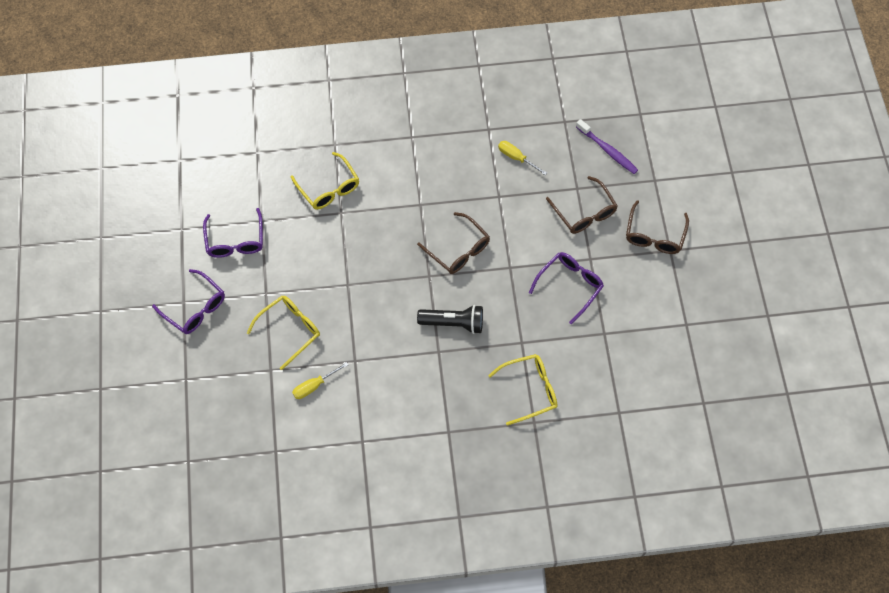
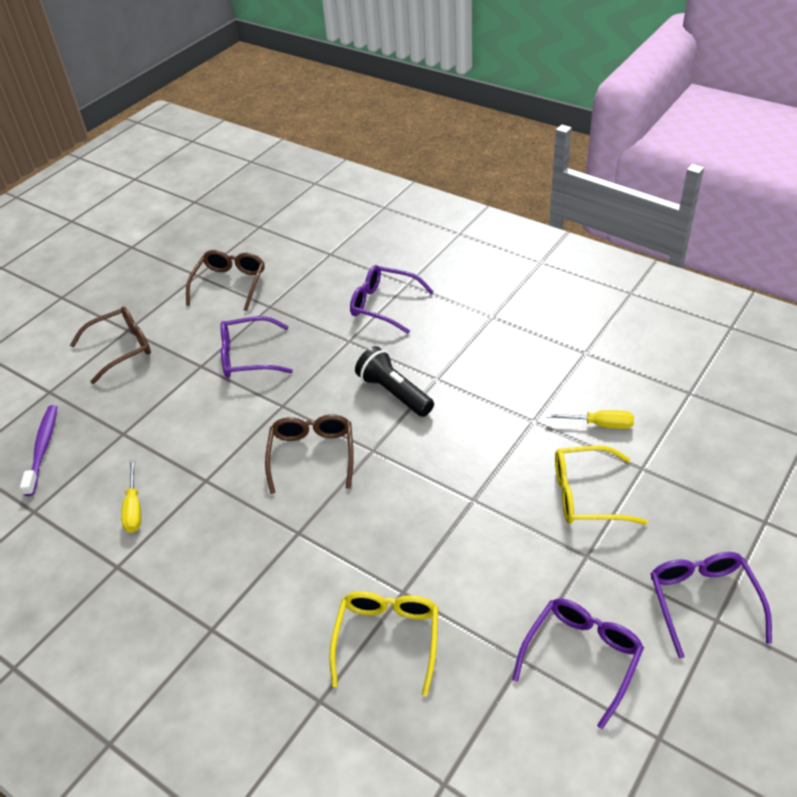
camera: 135 degrees left, 20 degrees down
(530, 390) = (384, 305): yellow glasses -> purple glasses
(584, 212) = (149, 407): brown glasses -> brown glasses (230, 284)

